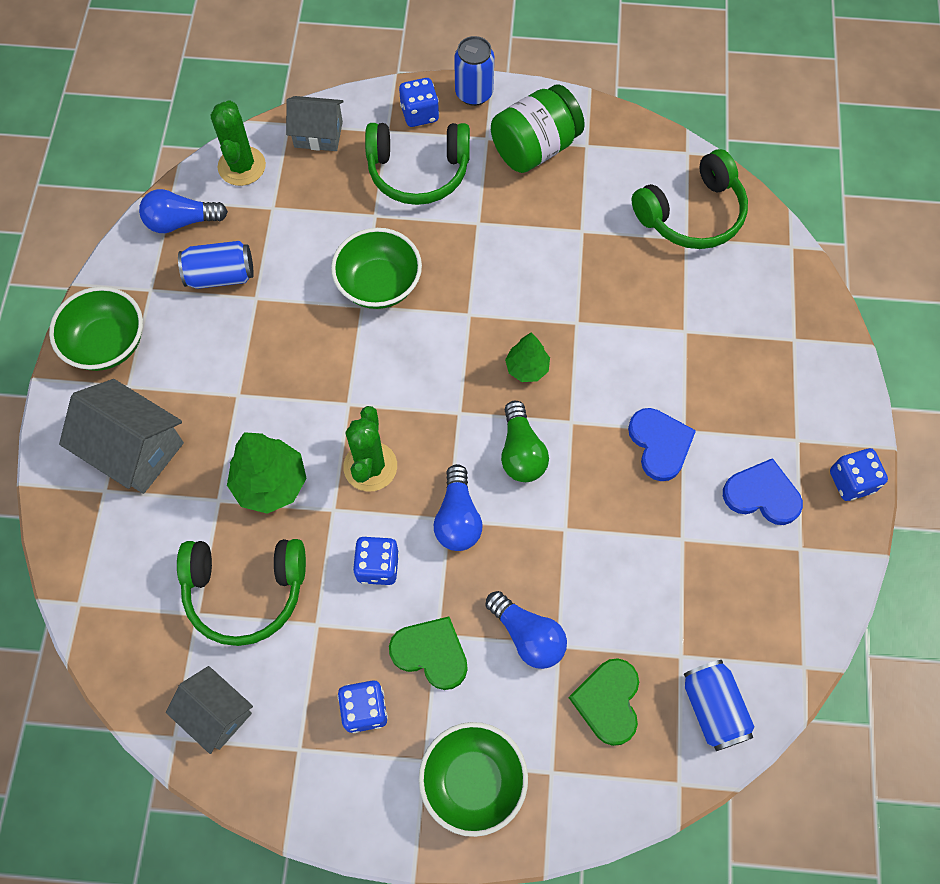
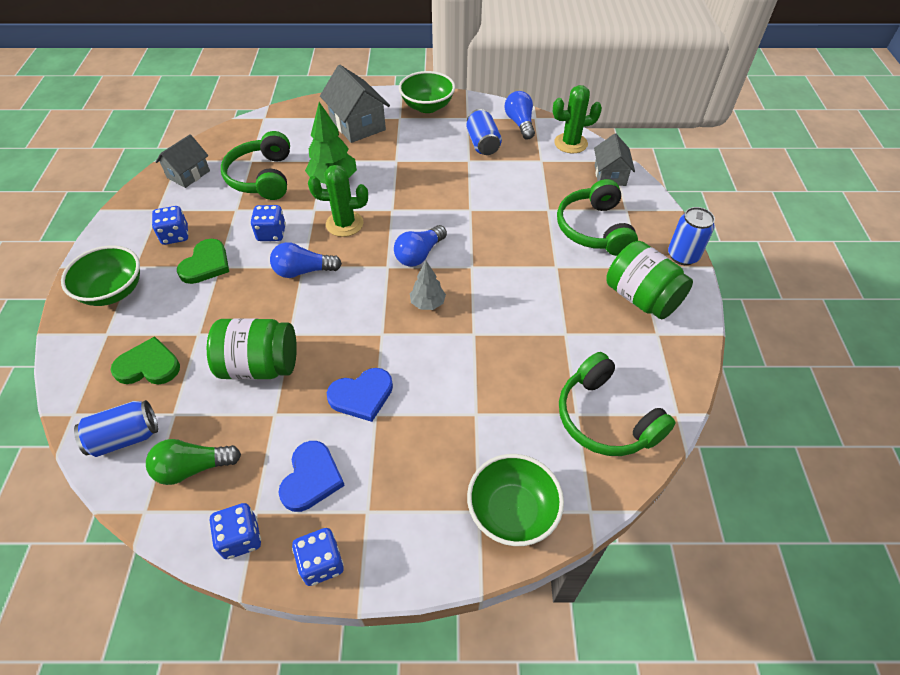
camera: 85 degrees right, 15 degrees down
(134, 449) = (357, 125): grey house -> grey house turned 60 degrees counterclockwise
(379, 284) = (489, 216): green bowl -> green bowl (512, 512)
(419, 114) = (649, 226): blue dice -> blue dice (241, 538)
(521, 452) = (355, 304): green light bulb -> green light bulb (193, 468)
(527, 368) = (427, 303): green tree -> grey tree
(527, 635) = (209, 315): blue light bulb -> blue light bulb (419, 254)
(613, 561) = (260, 365): none -> green jar

